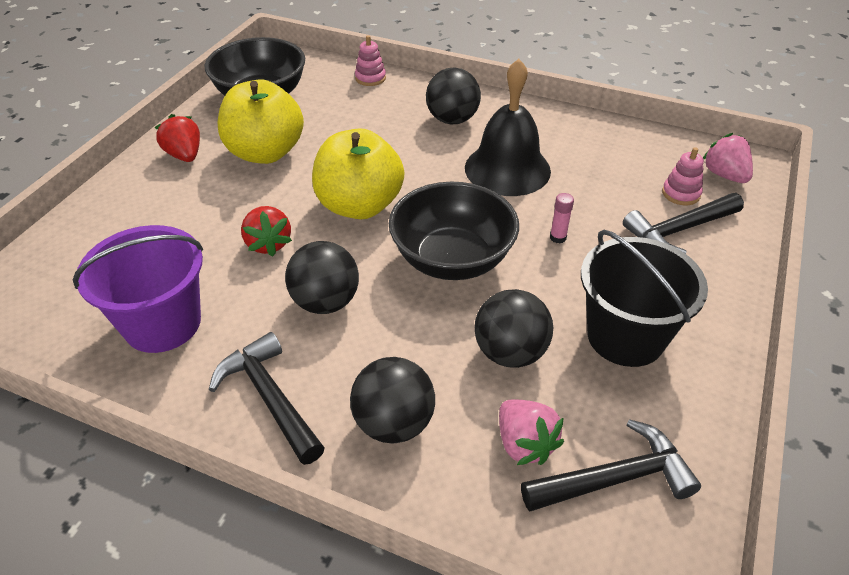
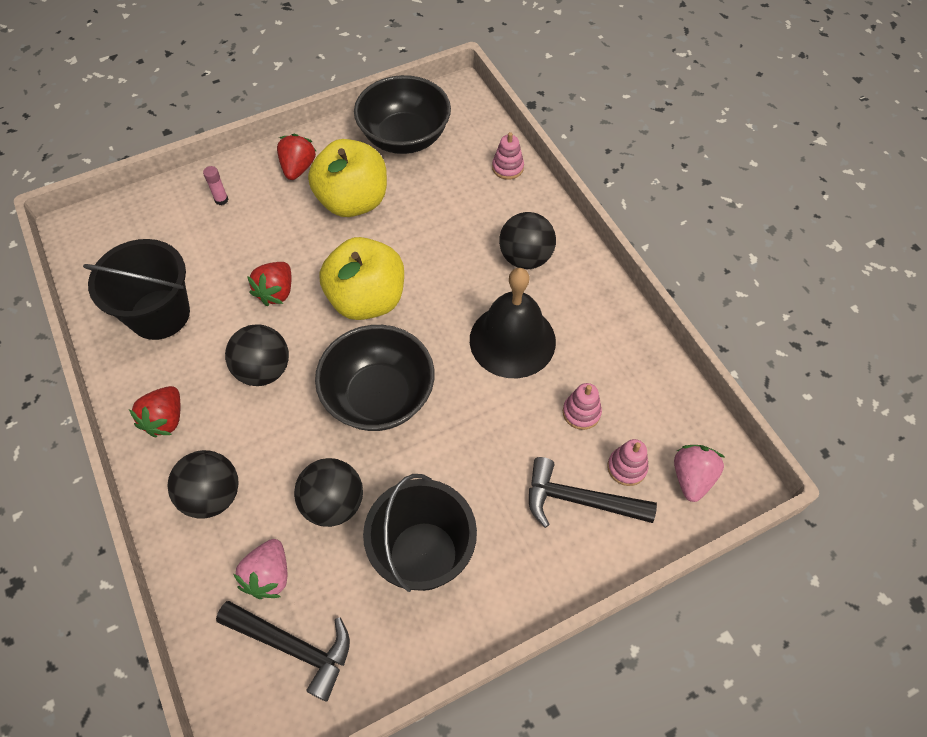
camera: 40 degrees right, 15 degrees up
(162, 323) = (160, 314): purple bucket -> black bucket
(270, 398) = (166, 419): black hammer -> red strawberry
(558, 237) = (475, 434): pink glue stick -> pink glue stick (221, 200)
(610, 182) = (581, 412): none -> pink stacking toy

